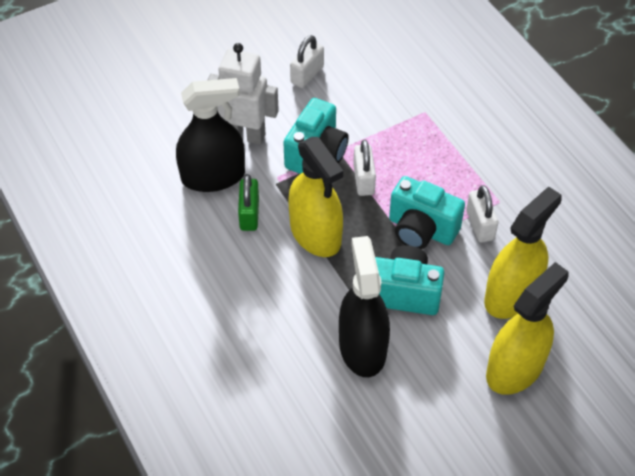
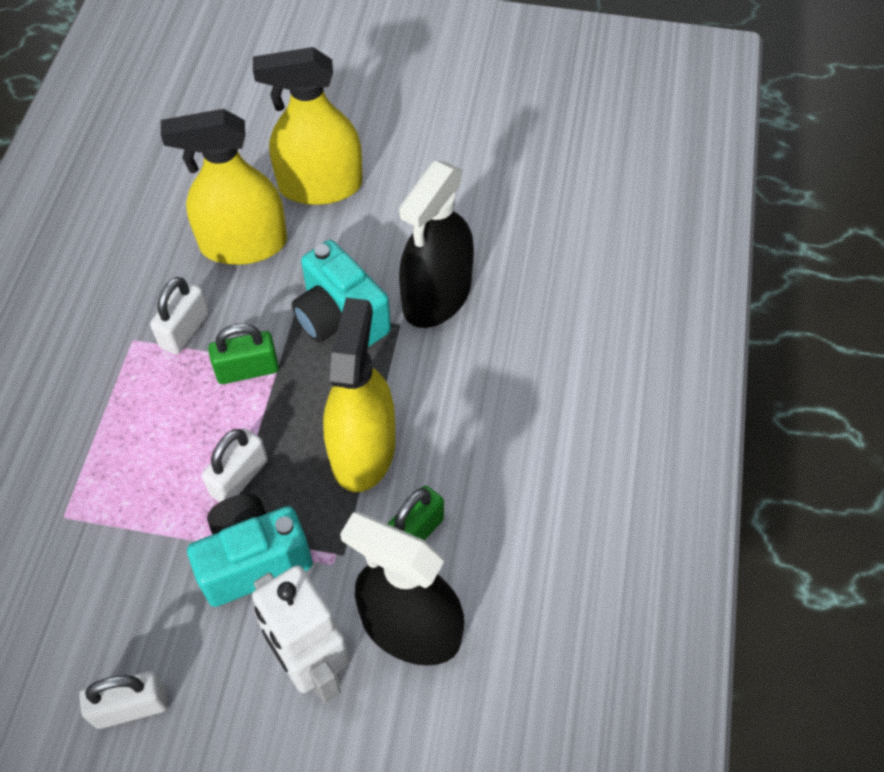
camera: 140 degrees left, 5 degrees up
(421, 229) = (247, 370): turquoise camera -> green padlock

